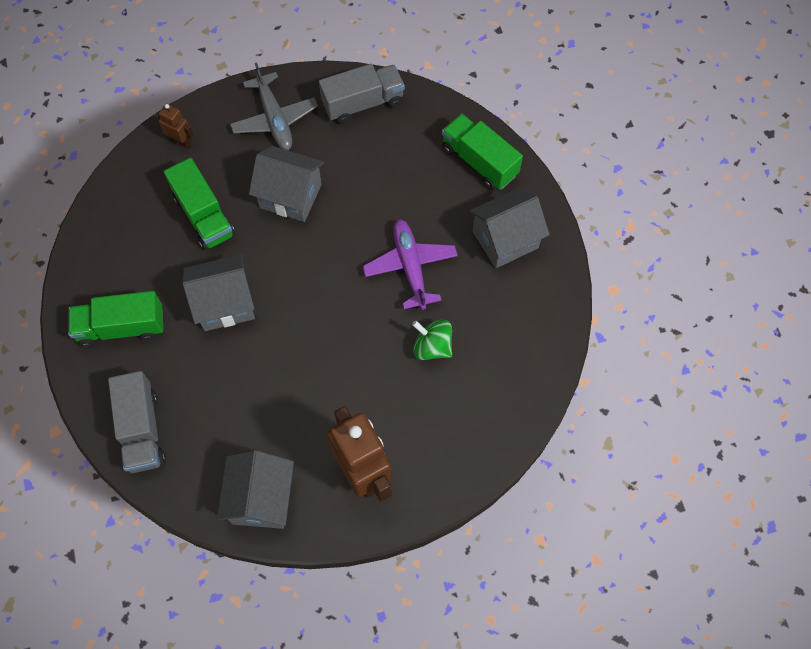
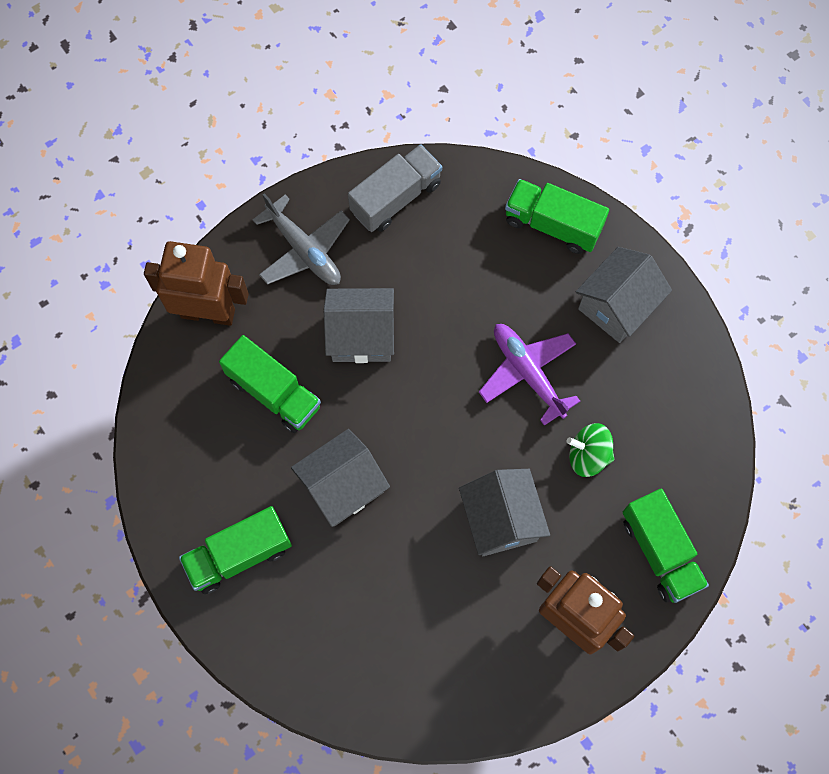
camera: 20 degrees left, 5 degrees up
(142, 430) = (314, 663): grey truck -> none
(180, 141) = (208, 313): brown robot -> brown robot, size x2.12
(261, 498) = (477, 690): grey house -> grey house (501, 520)
(459, 443) = (660, 552): none -> green truck

